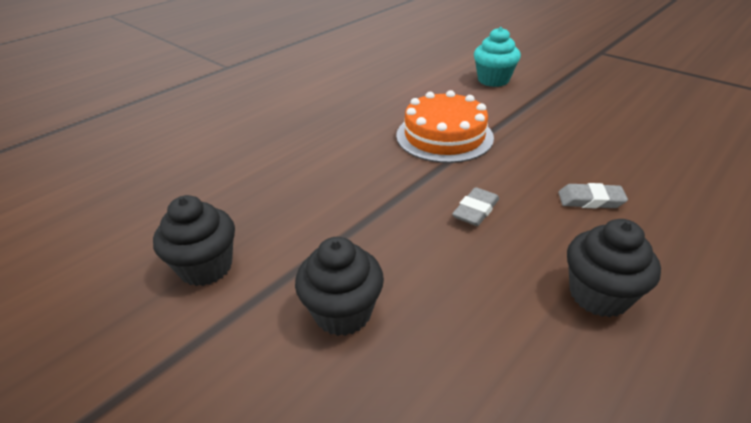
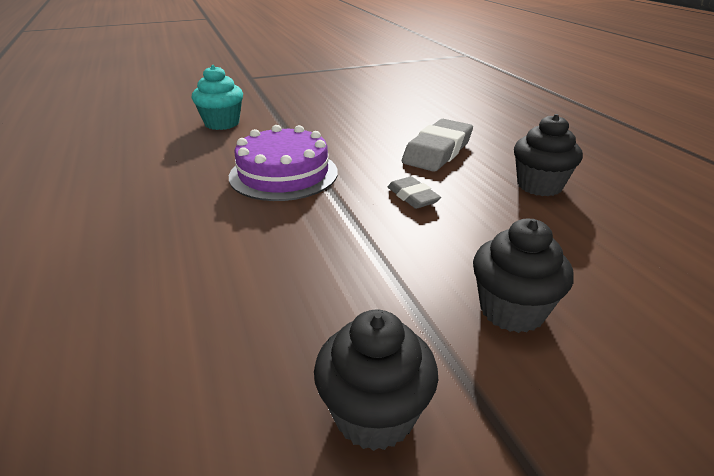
camera: 65 degrees left, 5 degrees down
(444, 136) = (283, 174): orange cake -> purple cake
(590, 200) = (438, 151): grey eraser -> grey eraser, size x1.79

